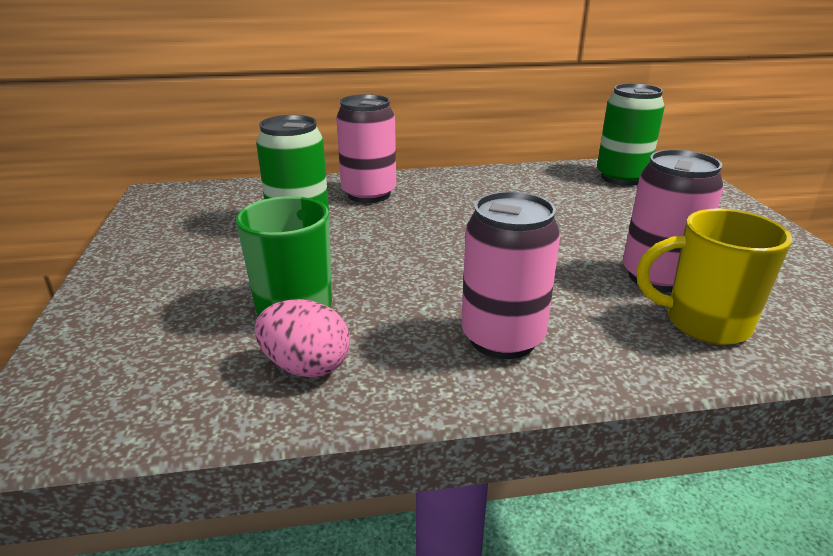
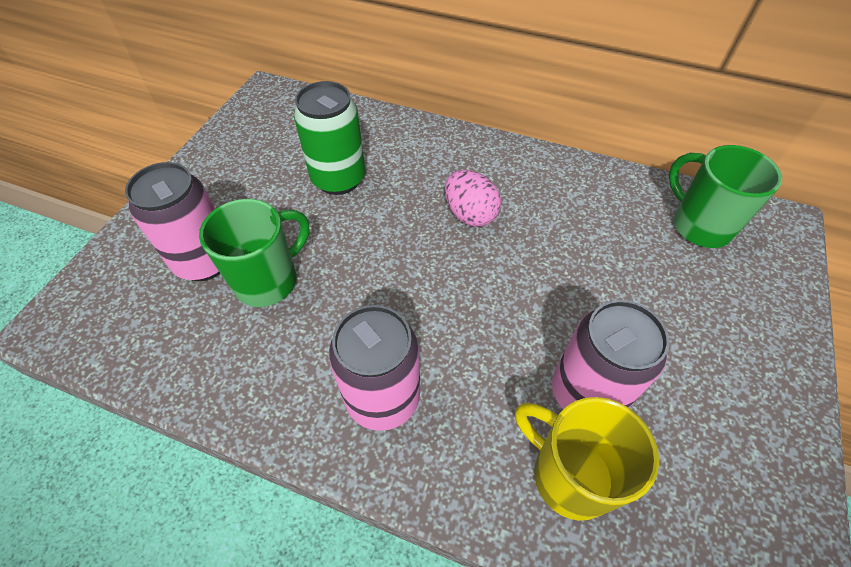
camera: 30 degrees right, 25 degrees up
(306, 366) = (229, 352): pink egg -> pink egg (470, 214)
(369, 194) = (425, 156): pink can -> pink can (205, 261)
(621, 178) = (699, 226): green can -> green mug

